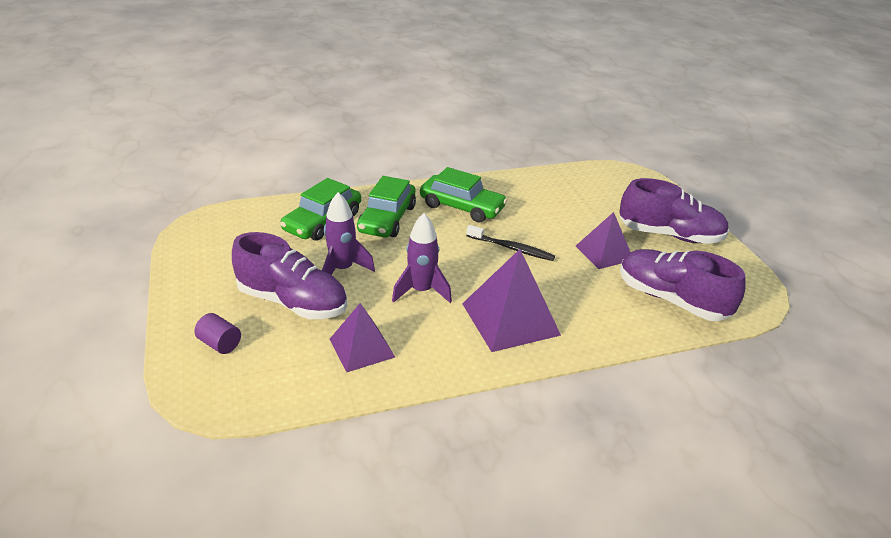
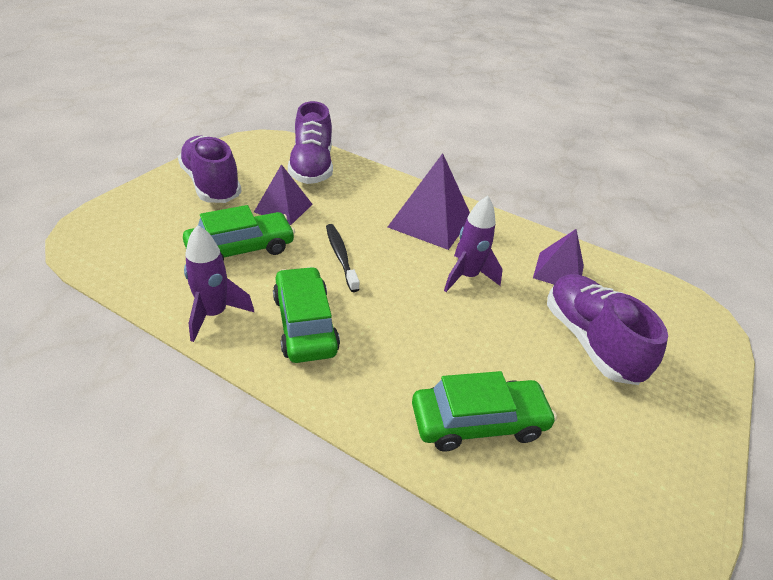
camera: 135 degrees left, 5 degrees up
(220, 344) = (677, 345): purple cylinder -> none
(342, 269) = (514, 341): purple rocket -> purple rocket (214, 314)
(387, 219) = (401, 368): green car -> green car (241, 249)

